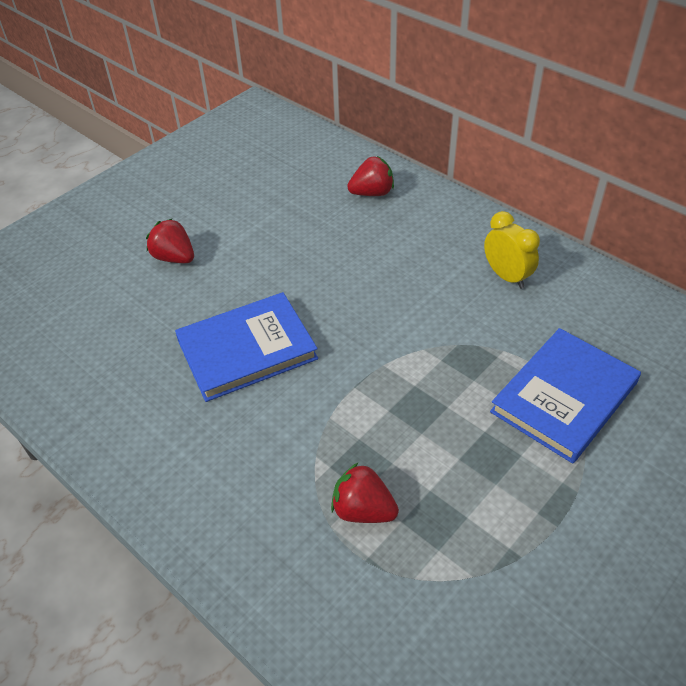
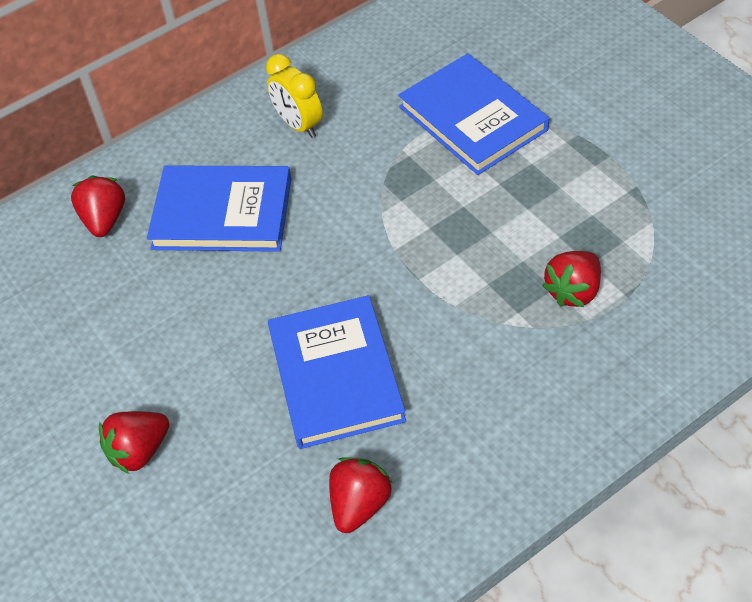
camera: 75 degrees left, 5 degrees up
(130, 386) = (359, 504): none -> red strawberry
(395, 252) = (222, 213): none -> blue book
(506, 276) = (299, 125): yellow clock -> yellow clock turned 105 degrees counterclockwise

